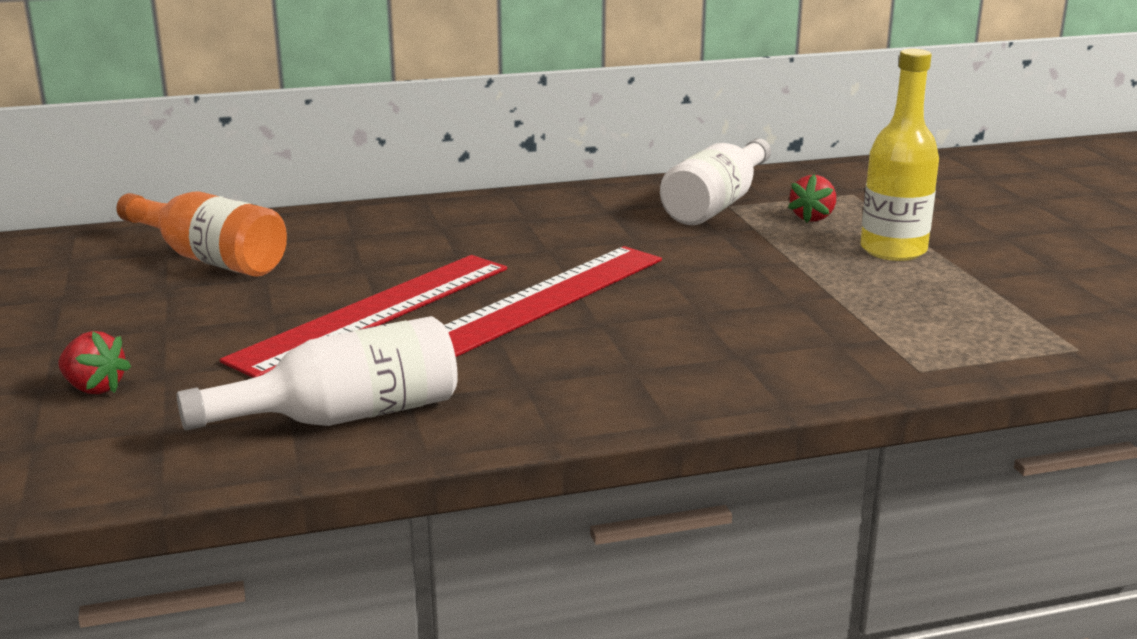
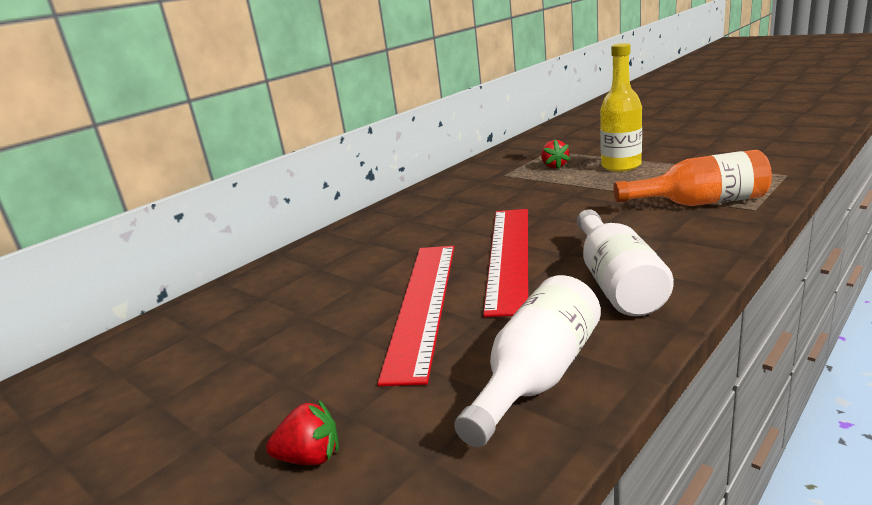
camera: 30 degrees left, 0 degrees up
(210, 259) = (238, 322): orange bottle -> orange bottle (700, 203)
(716, 205) = (496, 177): white bottle -> white bottle (617, 282)

